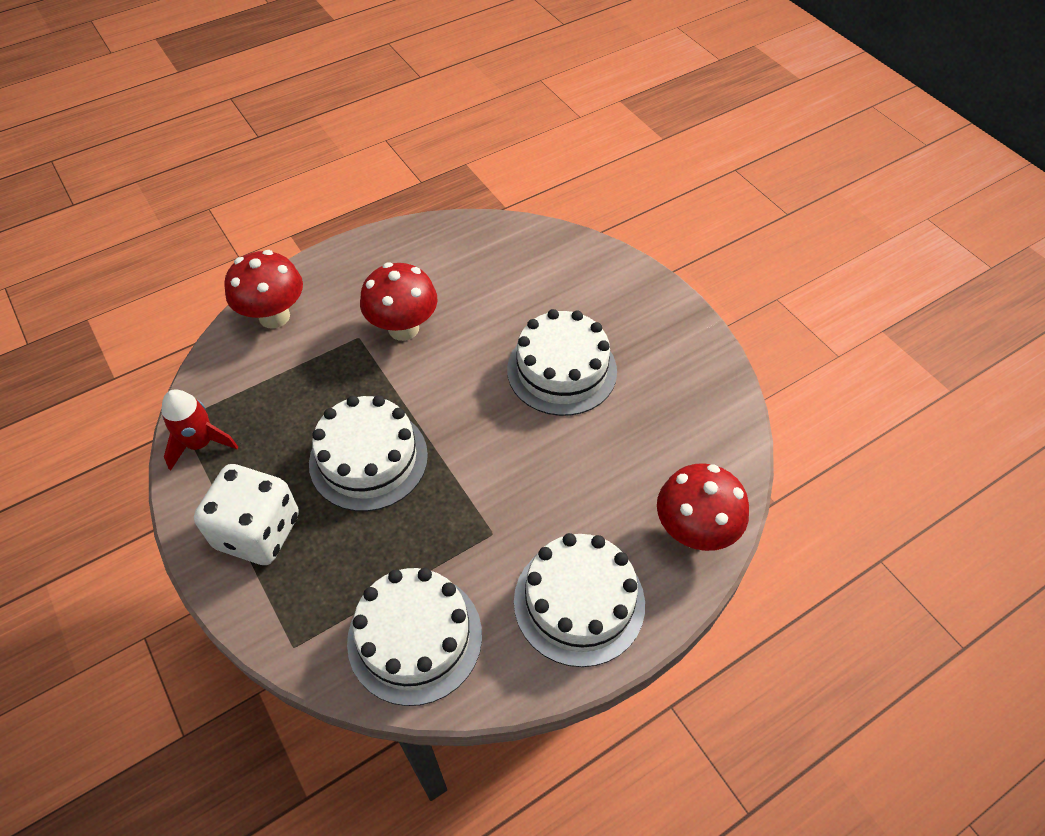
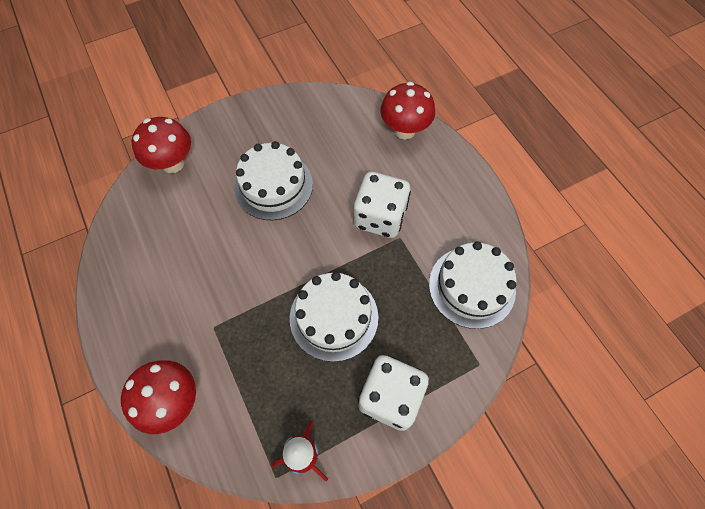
camera: 85 degrees left, 10 degrees up
(403, 328) = (211, 291): red mushroom -> red mushroom (173, 163)
(525, 504) = (380, 217): none -> white dice
(579, 602) = (448, 194): white cake -> none

